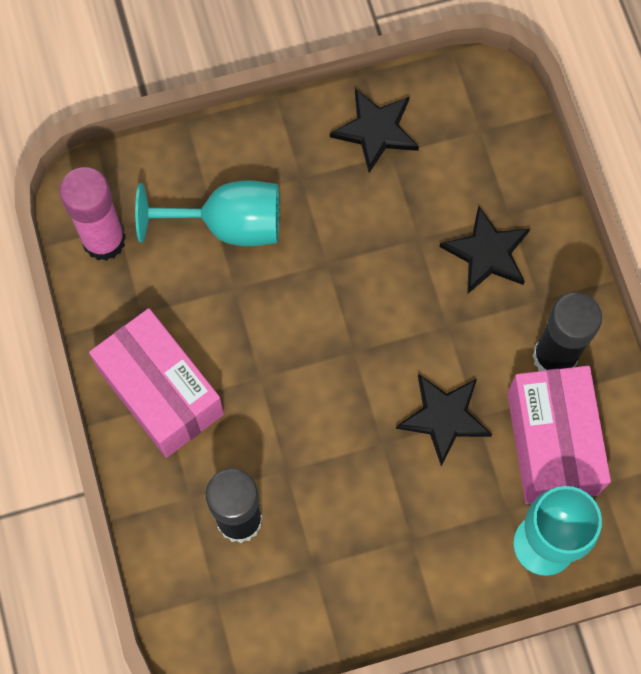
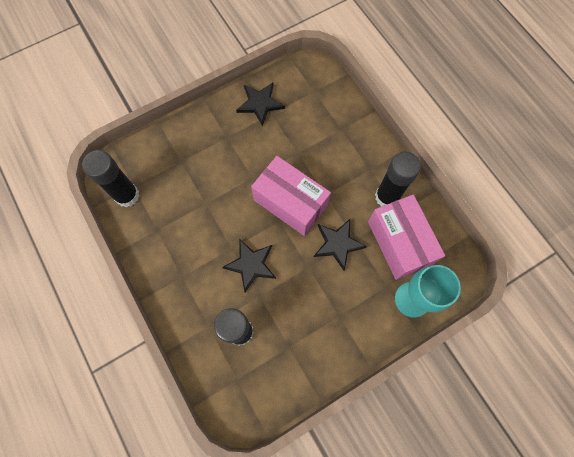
camera: 15 degrees left, 0 degrees up
(104, 240) = (127, 195): pink glue stick -> black glue stick
(161, 392) = (178, 271): pink box -> pink box (290, 203)
(228, 225) = (194, 170): turquoise goblet -> none
(487, 253) = (335, 151): black star -> black star (251, 265)

